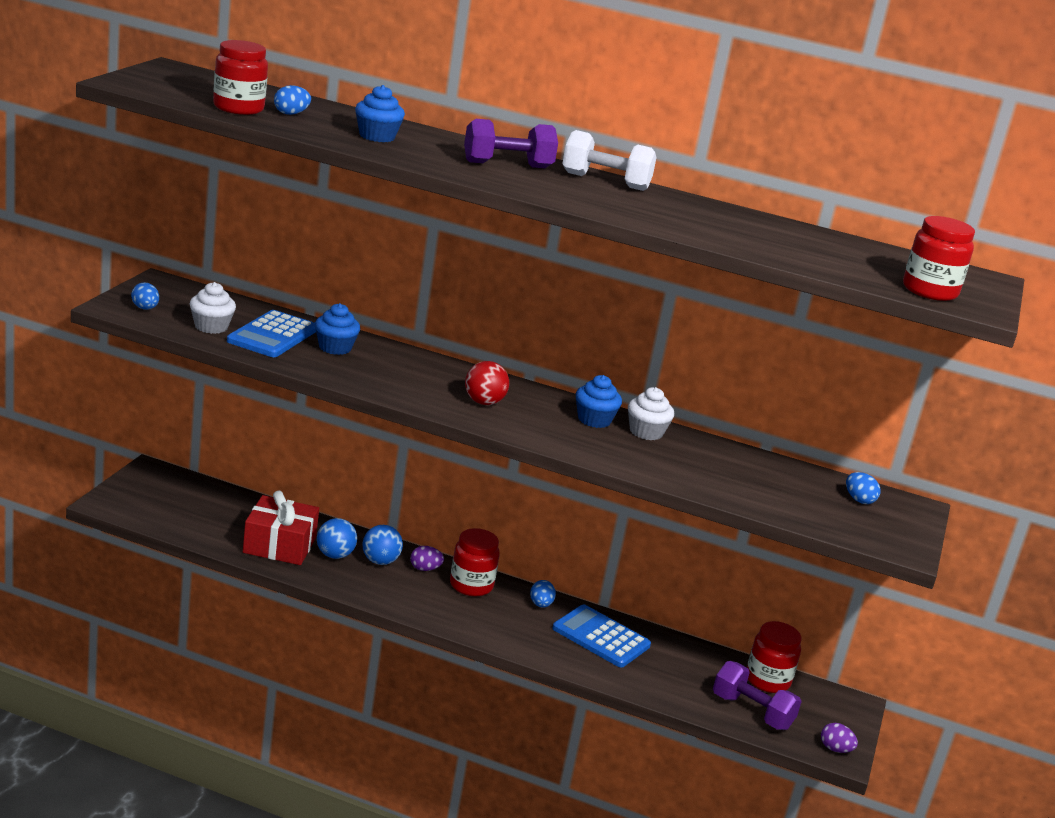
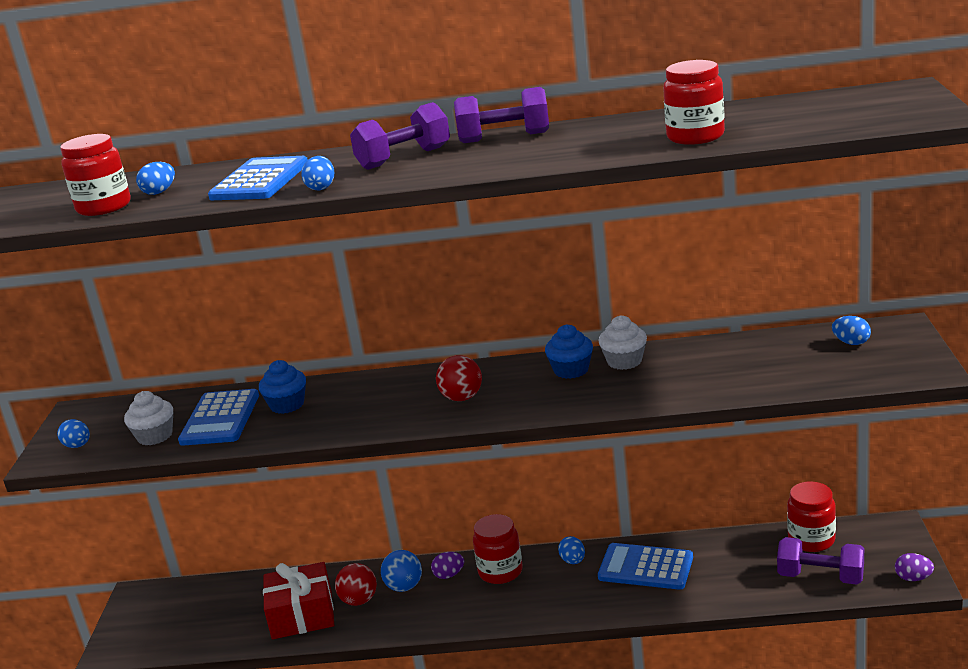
camera: 10 degrees left, 0 degrees up
(334, 555) = (359, 600): blue ball -> red ball
(377, 136) = (260, 181): blue cupcake -> blue calculator
(419, 161) = (321, 188): none -> blue egg
(605, 181) = (504, 137): white dumbbell -> purple dumbbell
(929, 291) = (879, 118): red jar -> red jar (695, 137)

